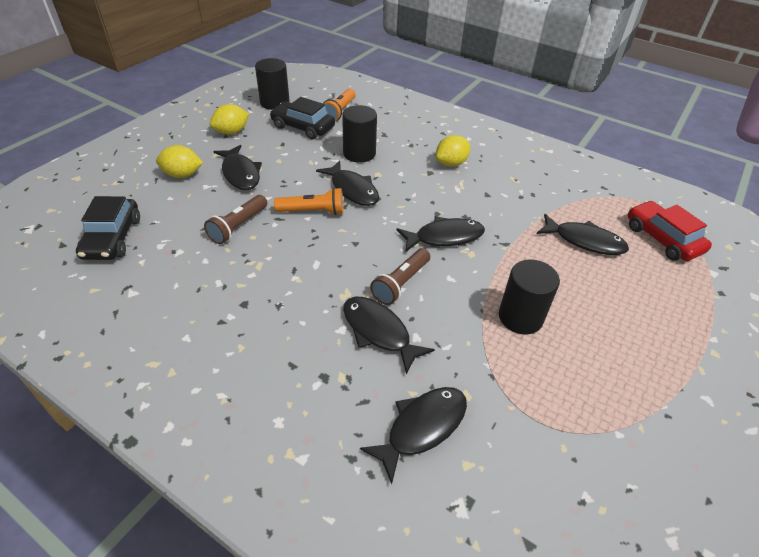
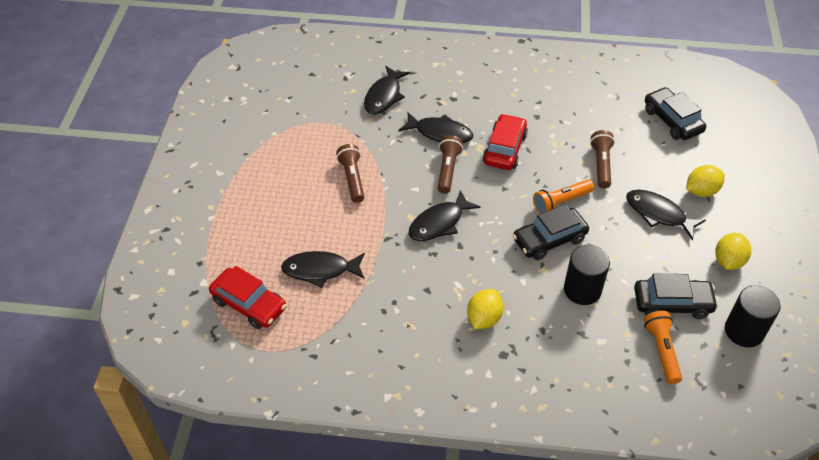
camera: 155 degrees right, 5 degrees up
(318, 281) = (504, 149): none -> red car
(352, 190) = (549, 239): black fish -> black car
(520, 317) = (352, 179): black cylinder -> brown flashlight

